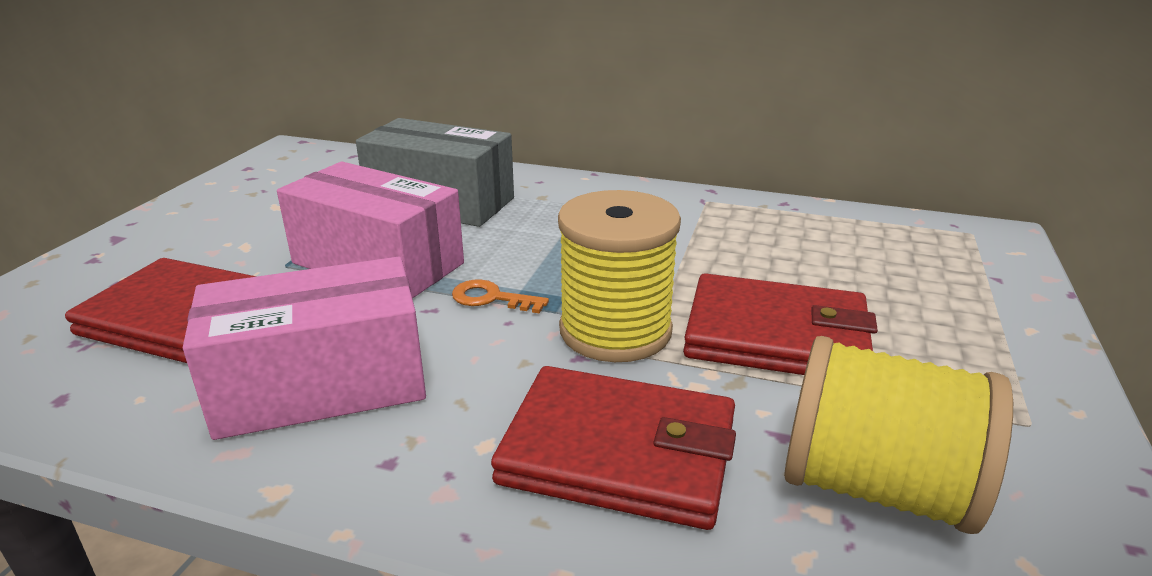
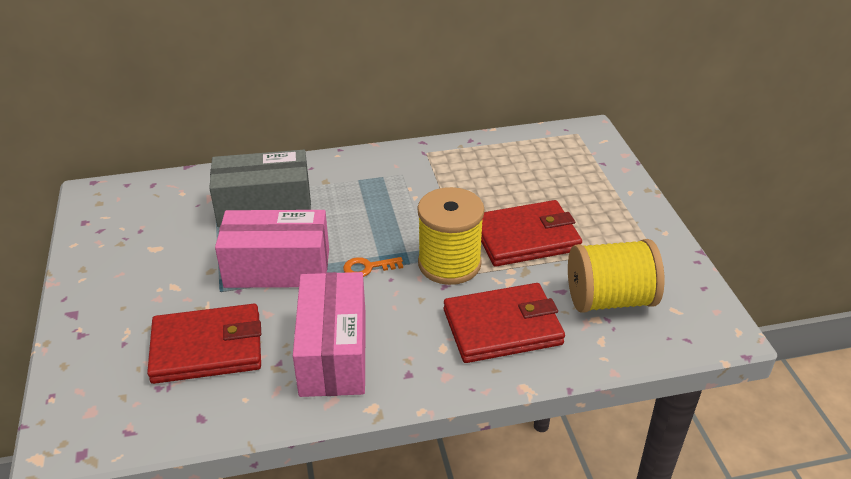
camera: 30 degrees left, 10 degrees up
(321, 385) = (333, 353): pink box -> pink box turned 45 degrees counterclockwise

